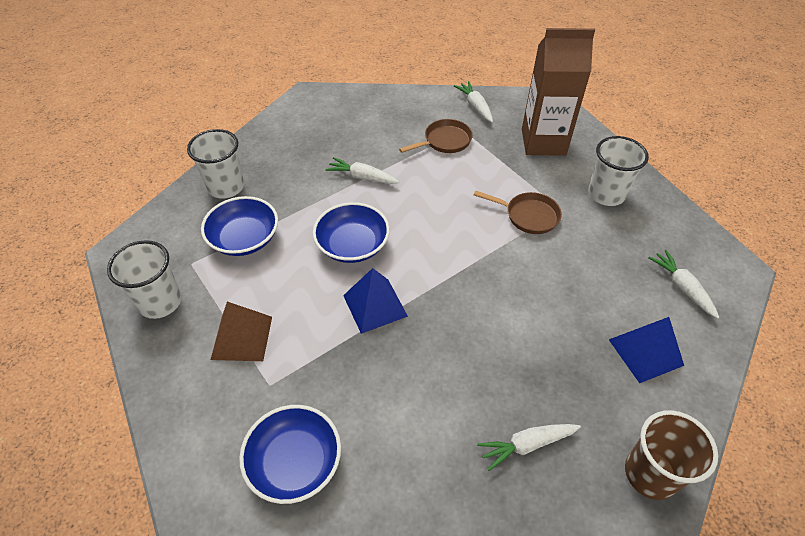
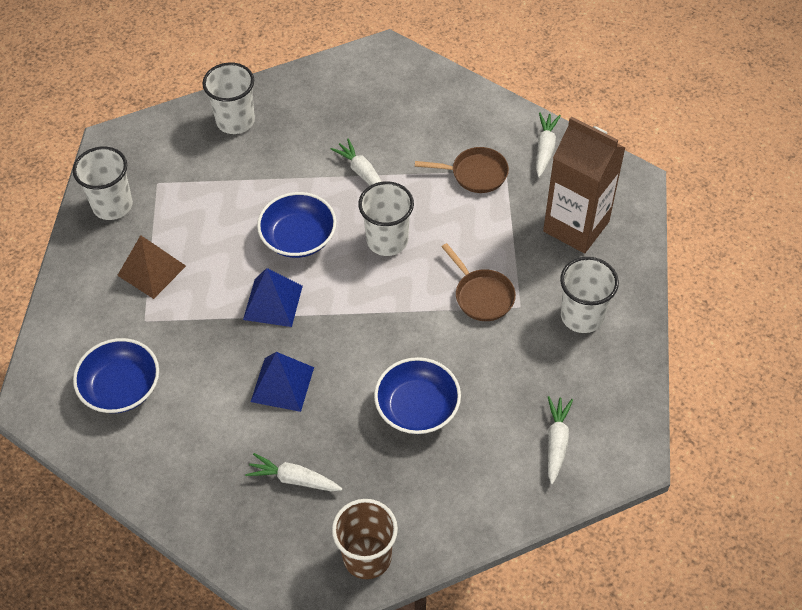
camera: 35 degrees right, 5 degrees up
(244, 239) = (214, 182): blue bowl -> blue bowl (417, 407)
(424, 213) = (387, 240): none -> white cup
(645, 352) = (461, 473): blue pyramid -> blue pyramid (282, 384)

